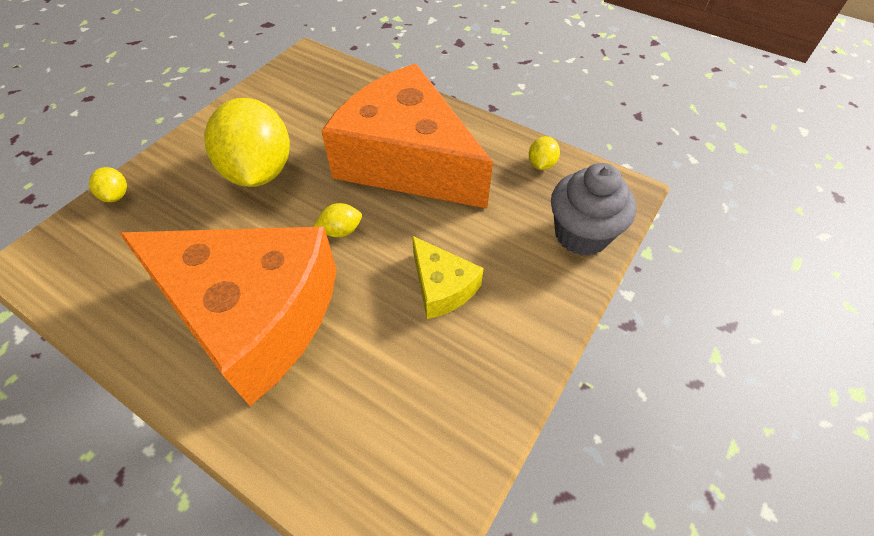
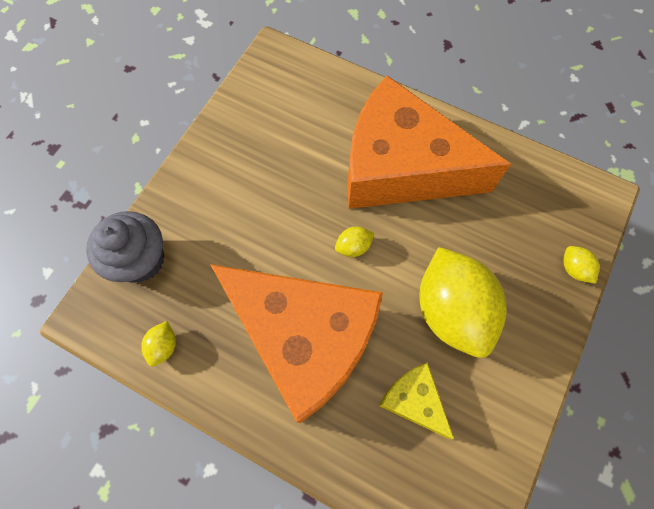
camera: 175 degrees right, 15 degrees up
(442, 287) = (262, 200): yellow cheese -> yellow cheese (413, 400)

